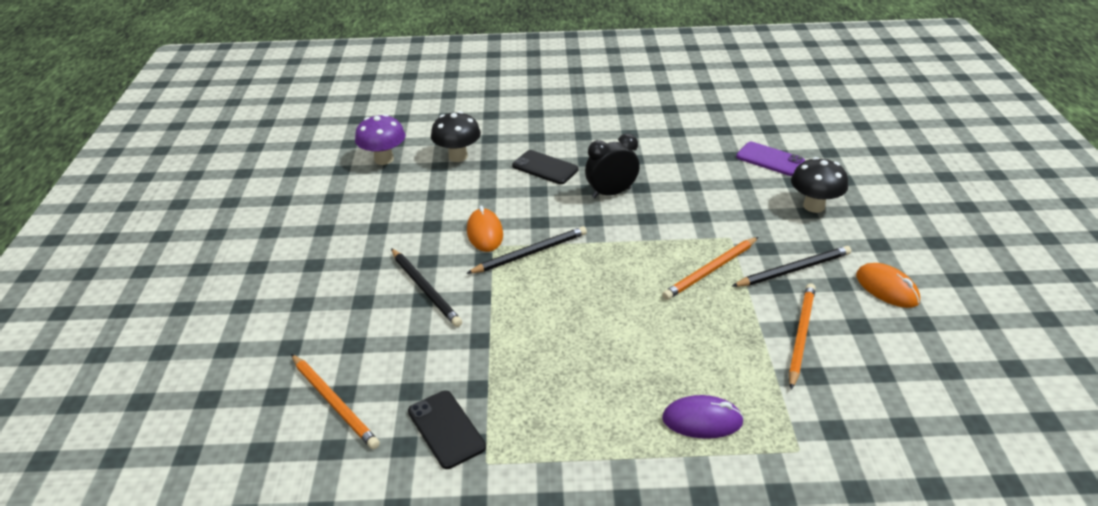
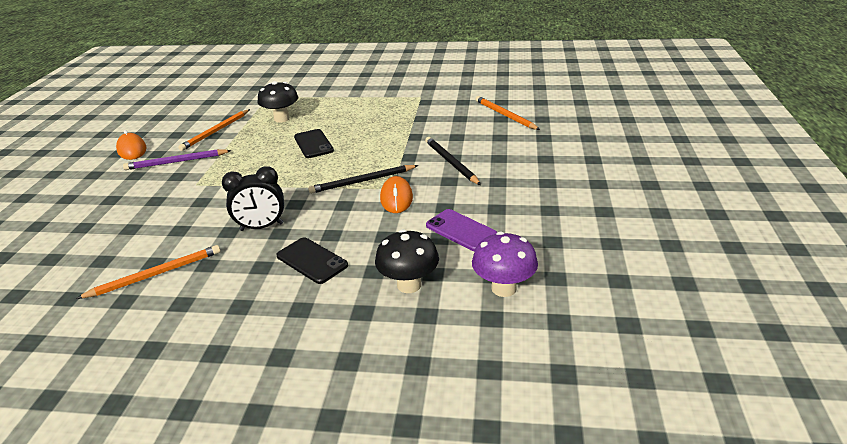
camera: 170 degrees left, 5 degrees down
(446, 429) = (440, 106): black phone -> black phone (313, 144)
(702, 420) = (305, 105): purple mouse -> none
(711, 270) = (233, 164): orange pencil -> orange pencil (155, 274)
(770, 159) = (71, 252): purple phone -> purple phone (461, 230)
(793, 270) = (177, 162): black pencil -> purple pencil
(814, 206) = (98, 204): black mushroom -> black mushroom (282, 119)

